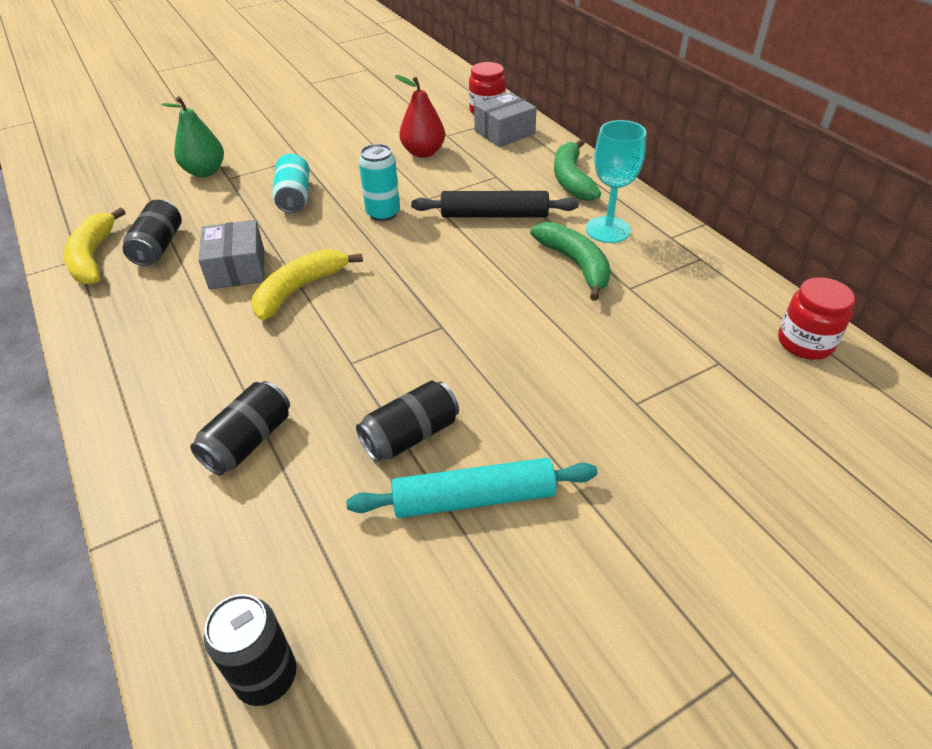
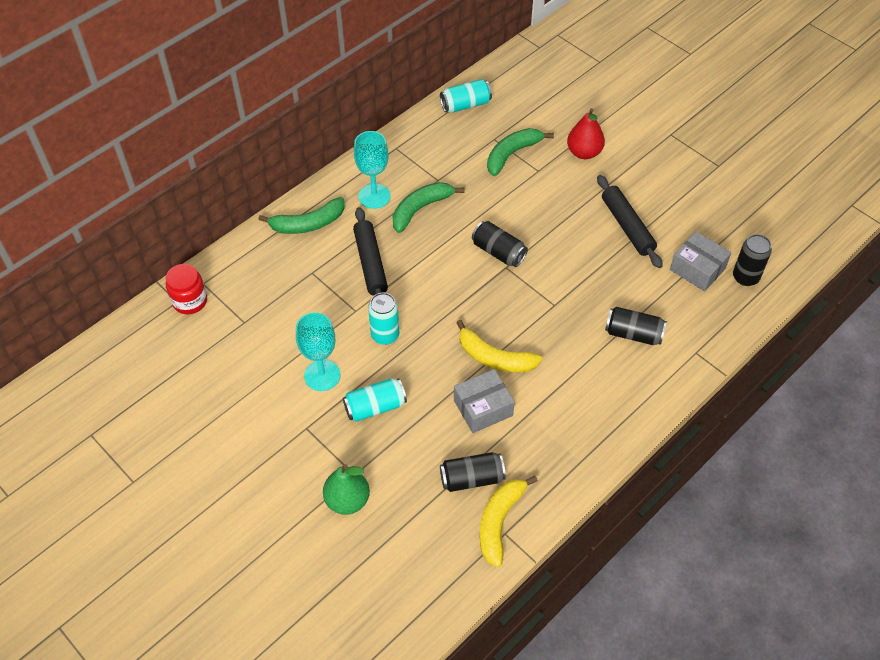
camera: 105 degrees left, 10 degrees up
(93, 257) = (499, 522): yellow banana -> yellow banana turned 135 degrees clockwise
(355, 171) = (322, 375): none -> turquoise goblet
(410, 435) = (599, 261): black can -> black can (498, 252)
(423, 152) = (280, 332): red pear -> red pear (584, 152)
(473, 498) = (627, 226): turquoise rolling pin -> black rolling pin
(504, 132) = (233, 280): grey box -> grey box (697, 269)
(680, 377) = (512, 154): none -> green banana
(805, 343) = (465, 105): red jar -> turquoise can

